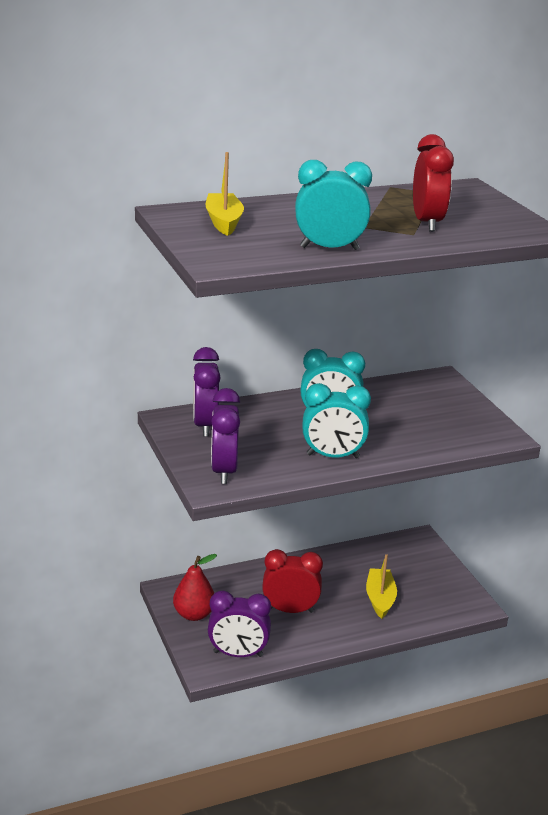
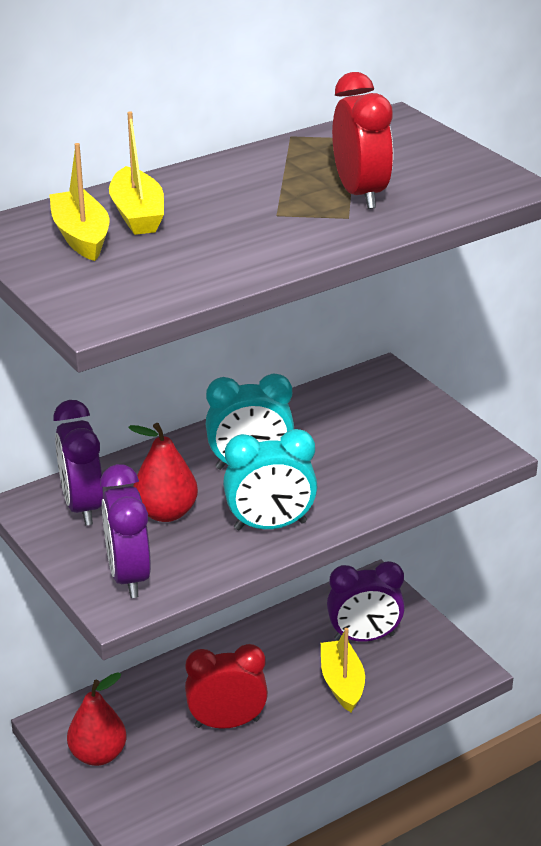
camera: 10 degrees left, 5 degrees up
(238, 654) = (172, 803): purple clock -> purple clock (364, 637)
(261, 437) = (166, 513): none -> red pear
(267, 215) = (137, 214): none -> yellow boat
(329, 248) = (242, 261): turquoise clock -> none

